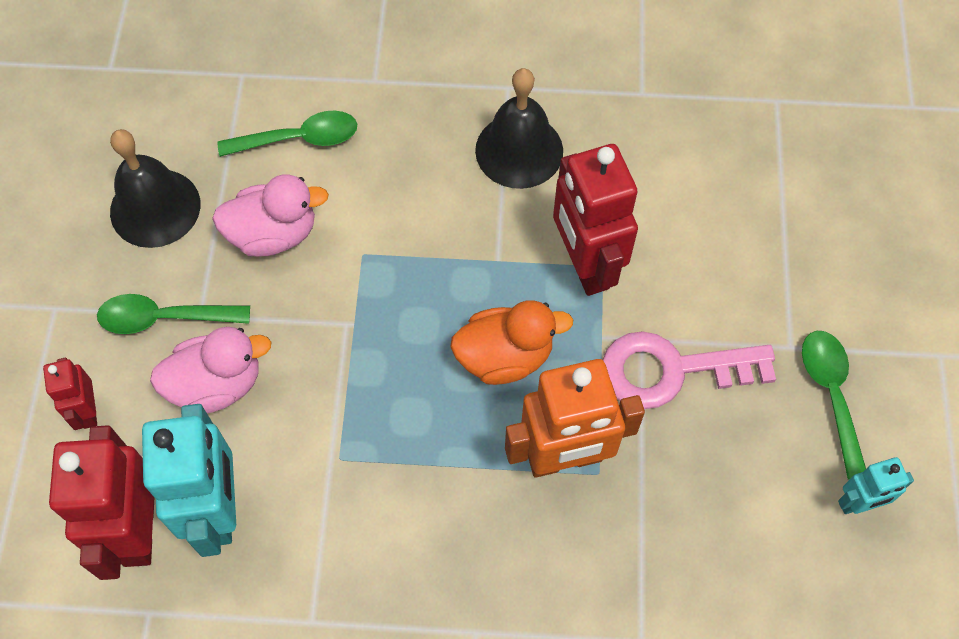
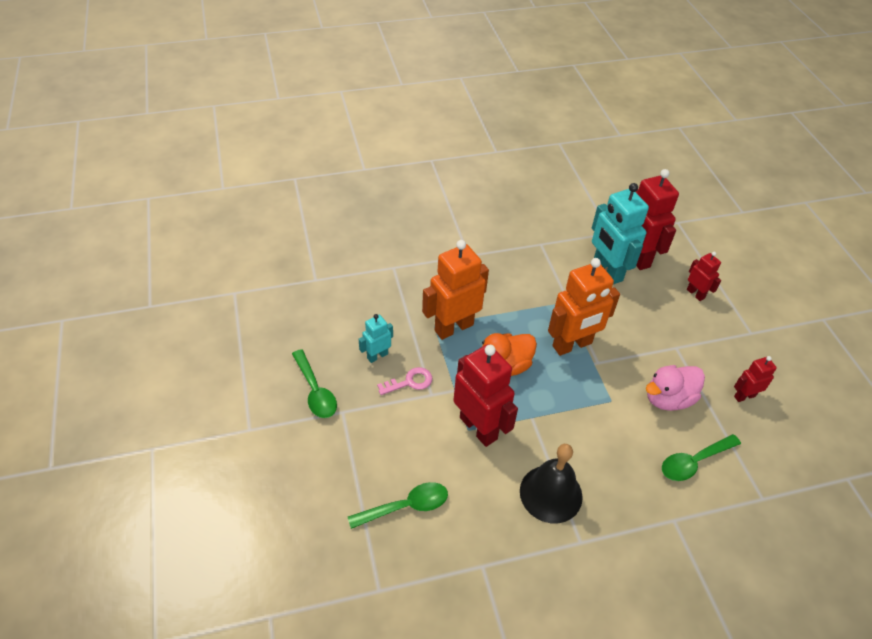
camera: 160 degrees right, 15 degrees down
(155, 208) = (744, 396): black bell -> red robot
(164, 318) = (693, 341): green spoon -> green spoon (406, 506)
(217, 384) = (644, 318): pink duck -> none
(372, 366) = (572, 345): none -> orange robot
(671, 370) = (410, 382): pink key -> pink key, size x0.55
(858, 503) = (295, 342): turquoise robot -> turquoise robot (377, 356)

